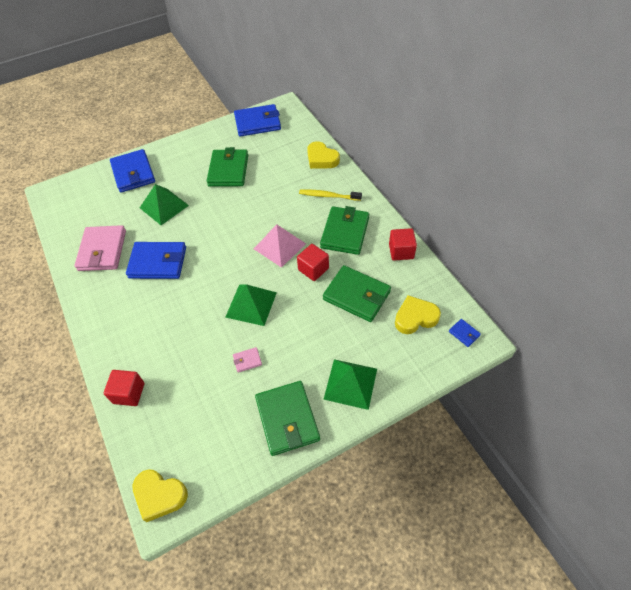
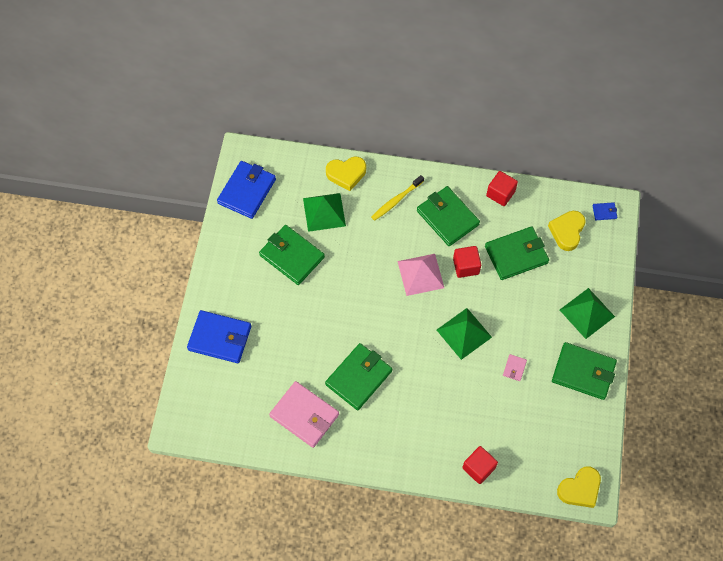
camera: 55 degrees left, 10 degrees up
(158, 262) = (358, 377): blue wallet -> green wallet
(164, 206) = (291, 336): green pyramid -> green pyramid (324, 212)

